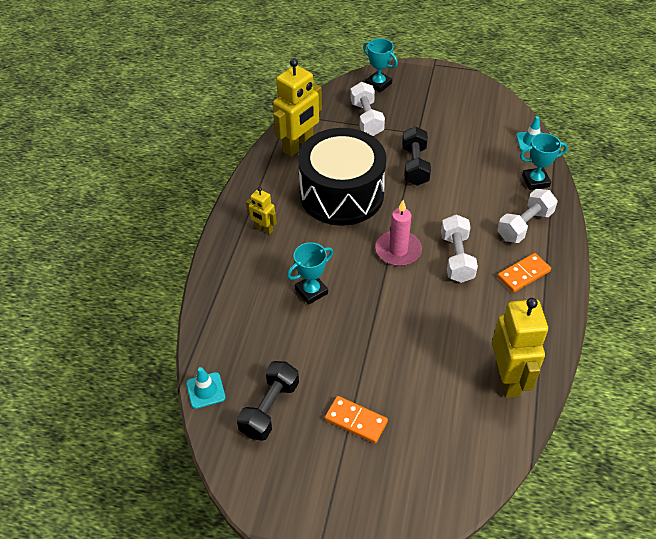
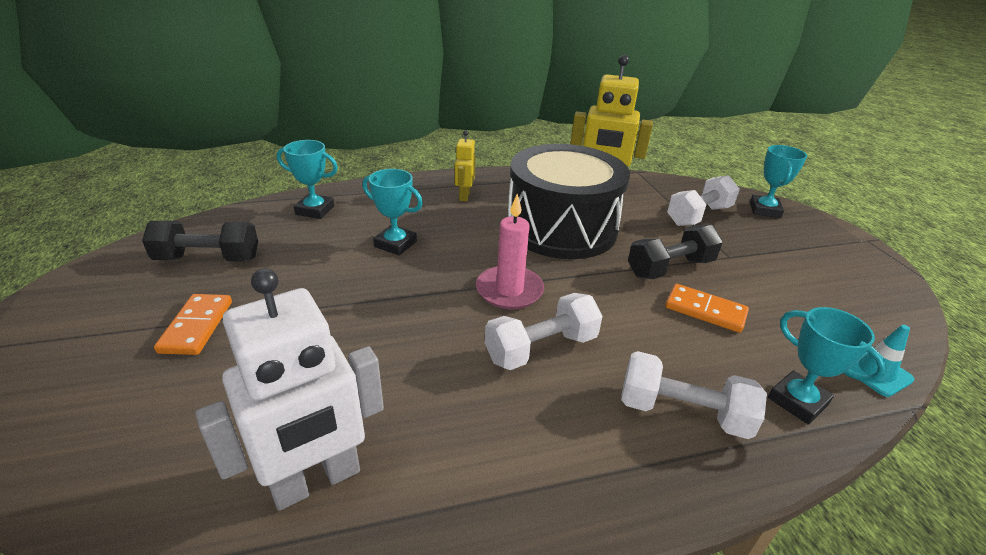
camera: 60 degrees right, 15 degrees down
(205, 390) = (226, 217): turquoise traffic cone -> none
(230, 328) = (315, 210): none -> turquoise trophy
(508, 379) = (316, 481): yellow robot -> white robot
(523, 274) = (570, 440): orange domino -> orange domino (705, 311)

